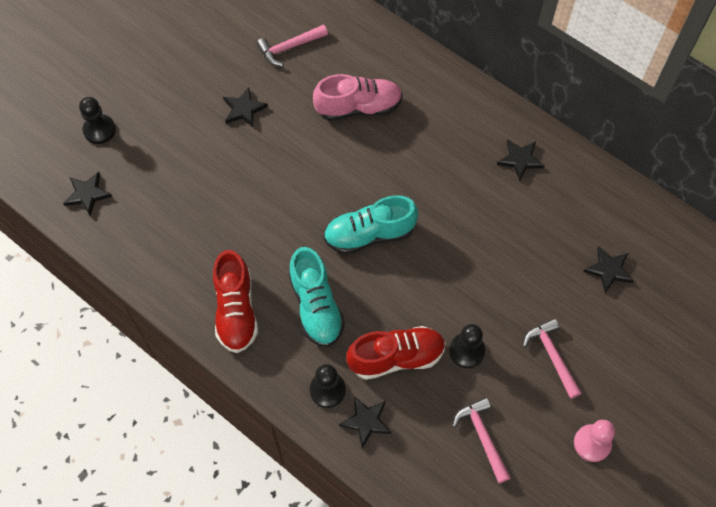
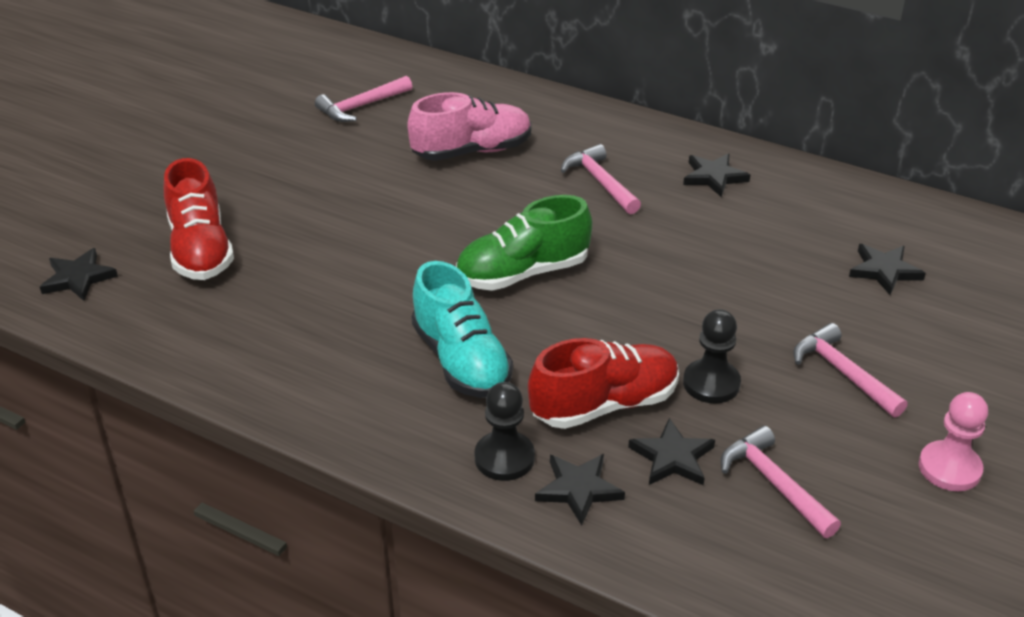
camera: 10 degrees left, 25 degrees down
(99, 130) = (93, 210): black pawn -> none
(236, 311) = (334, 381): red shoe -> red shoe (200, 250)
(244, 109) = (307, 168): black star -> black star (672, 457)
(369, 234) = (522, 273): turquoise shoe -> green shoe
(440, 153) = (600, 182): none -> pink hammer

